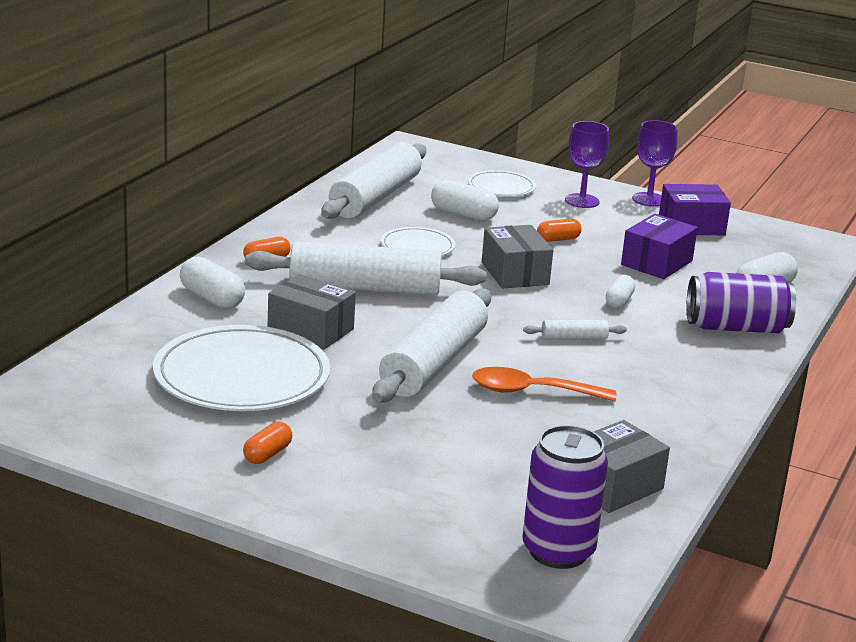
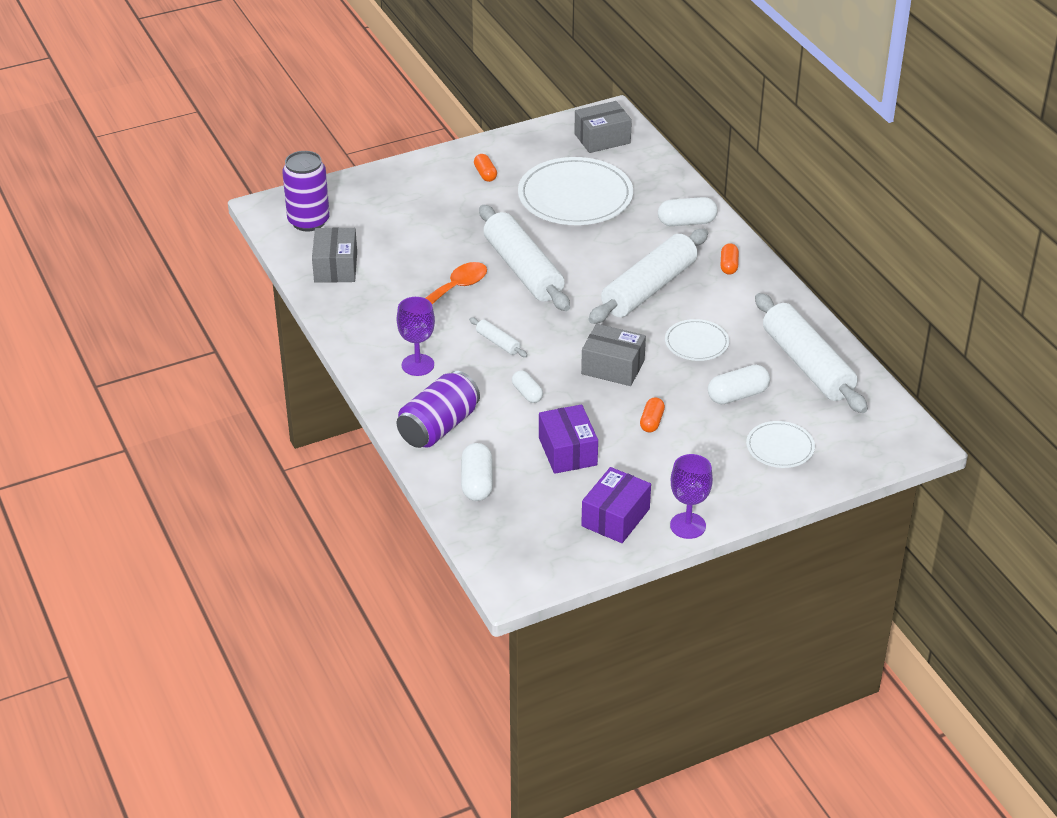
camera: 130 degrees right, 15 degrees up
(310, 330) = (609, 242): grey box -> grey box (602, 138)
(574, 338) = (498, 343): white rolling pin -> white rolling pin turned 75 degrees counterclockwise
(582, 201) = (716, 480): purple goblet -> purple goblet (418, 365)

